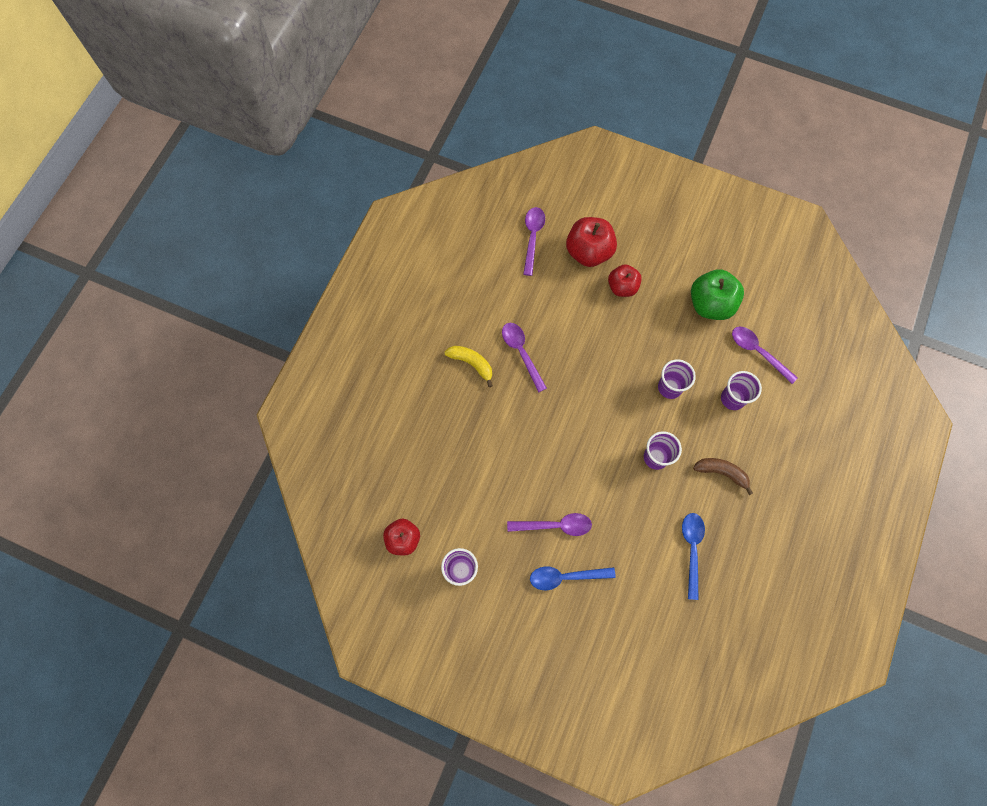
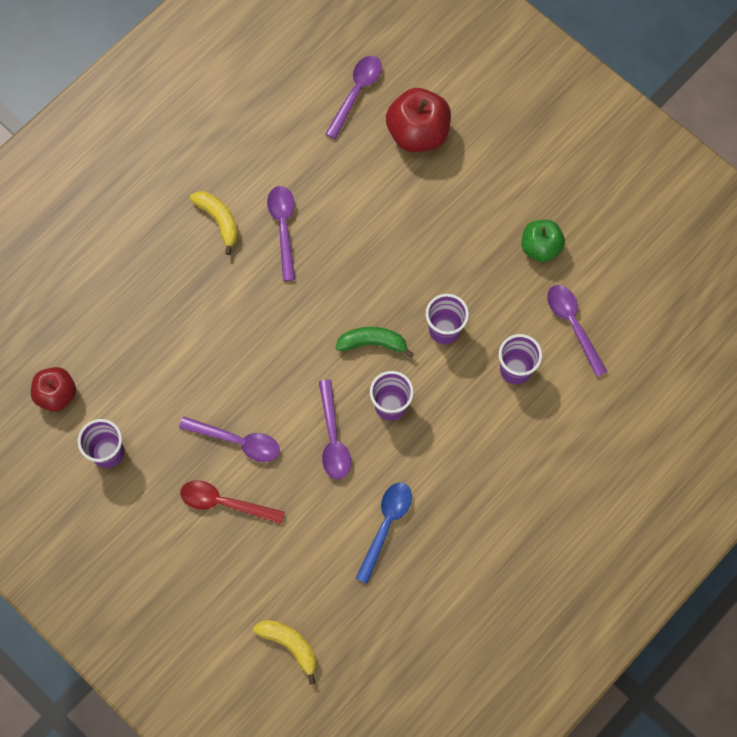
camera: 20 degrees right, 0 degrees up
(565, 577) = (224, 503): blue spoon -> red spoon
(622, 287) = (440, 190): red apple -> none
(622, 415) = (373, 343): none -> green banana
(624, 497) = (333, 438): none -> purple spoon
(661, 670) = (290, 645): none -> yellow banana
(710, 304) = (540, 247): green apple -> green apple, size x0.65
(722, 473) = (462, 451): brown banana -> none

